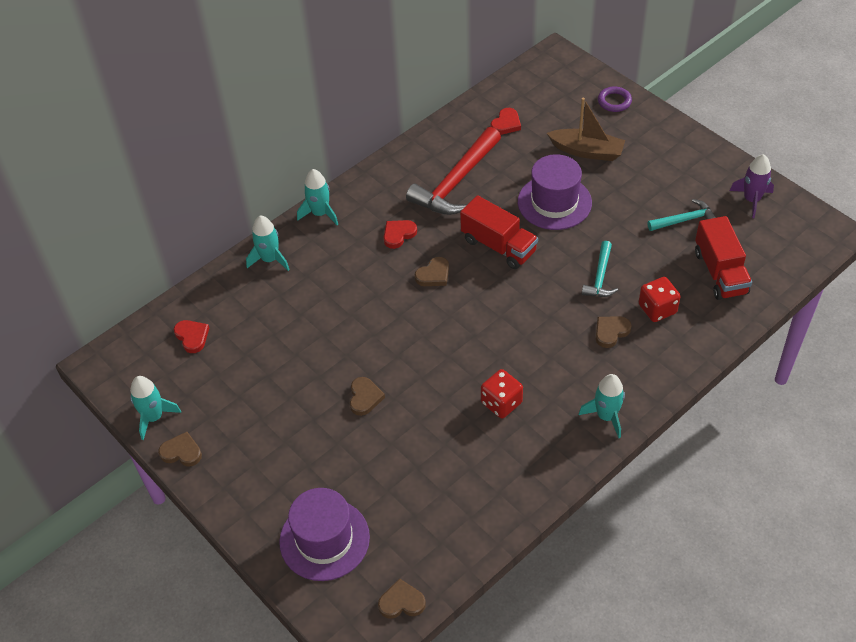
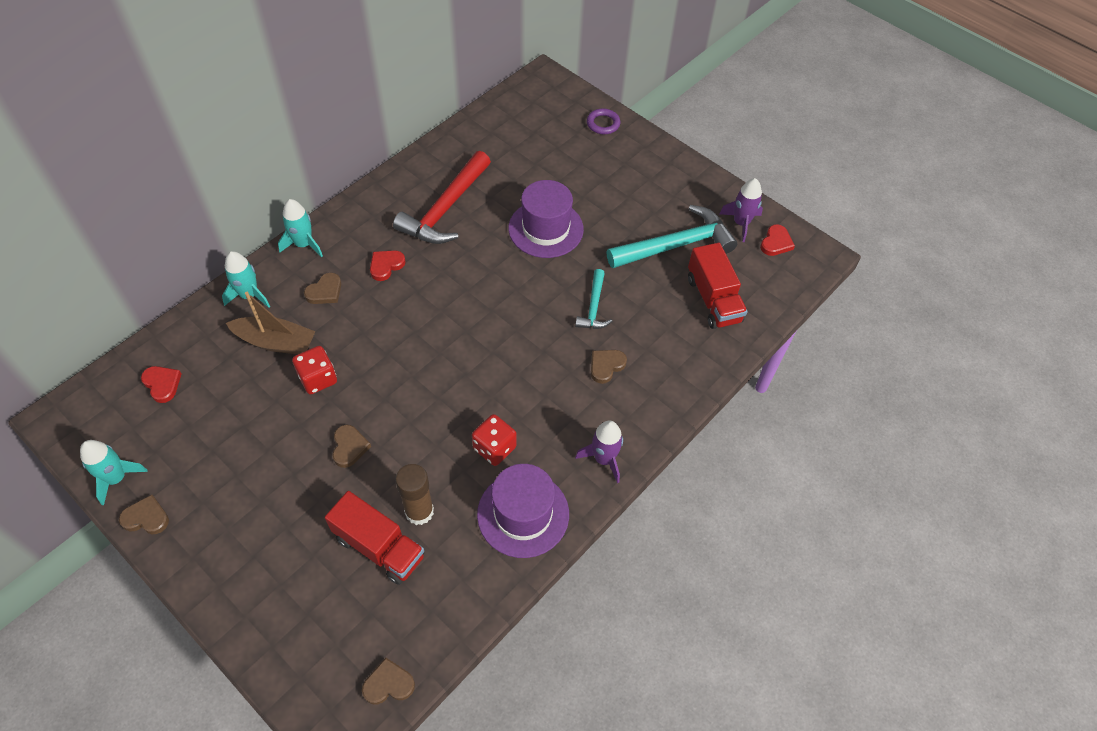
camera: 10 degrees left, 5 degrees up
(324, 539) = (304, 614): purple hat -> purple hat (523, 514)
(430, 456) = (419, 511): none -> brown glue stick
(433, 275) = (422, 308): brown heart -> brown heart (325, 291)
(498, 246) = (489, 276): red truck -> red truck (379, 547)
(506, 124) = (496, 147): red heart -> red heart (776, 243)
(587, 151) = (577, 175): brown boat -> brown boat (275, 342)
(606, 416) = (603, 459): turquoise rocket -> purple rocket
(657, 309) = (652, 340): red dice -> red dice (318, 379)
(684, 220) = (676, 245): turquoise hammer -> turquoise hammer, size x1.88

